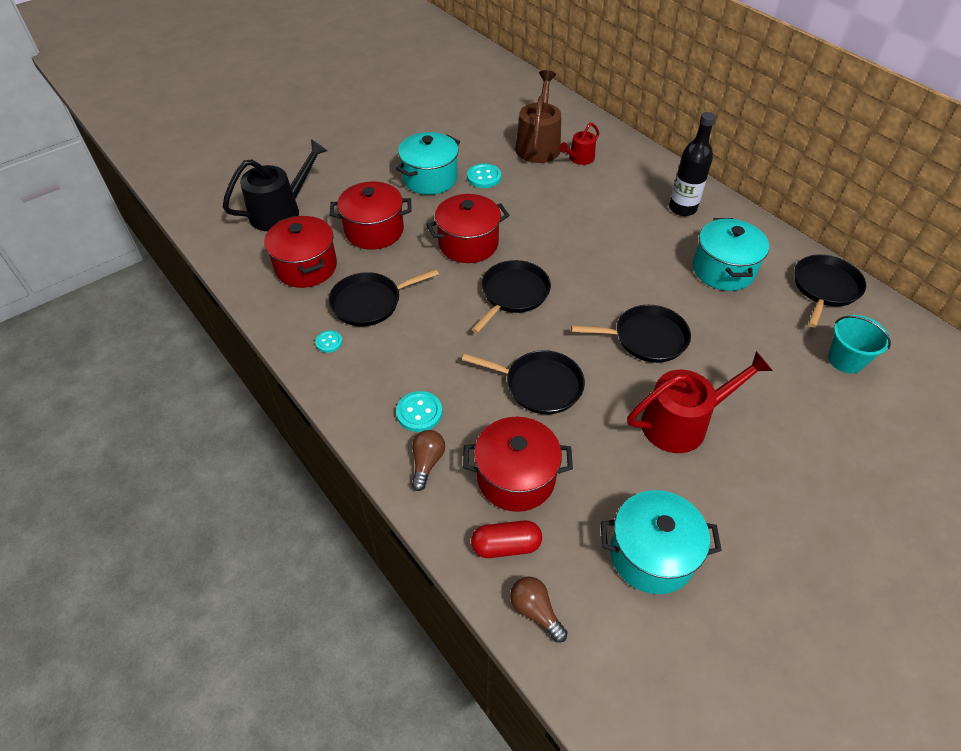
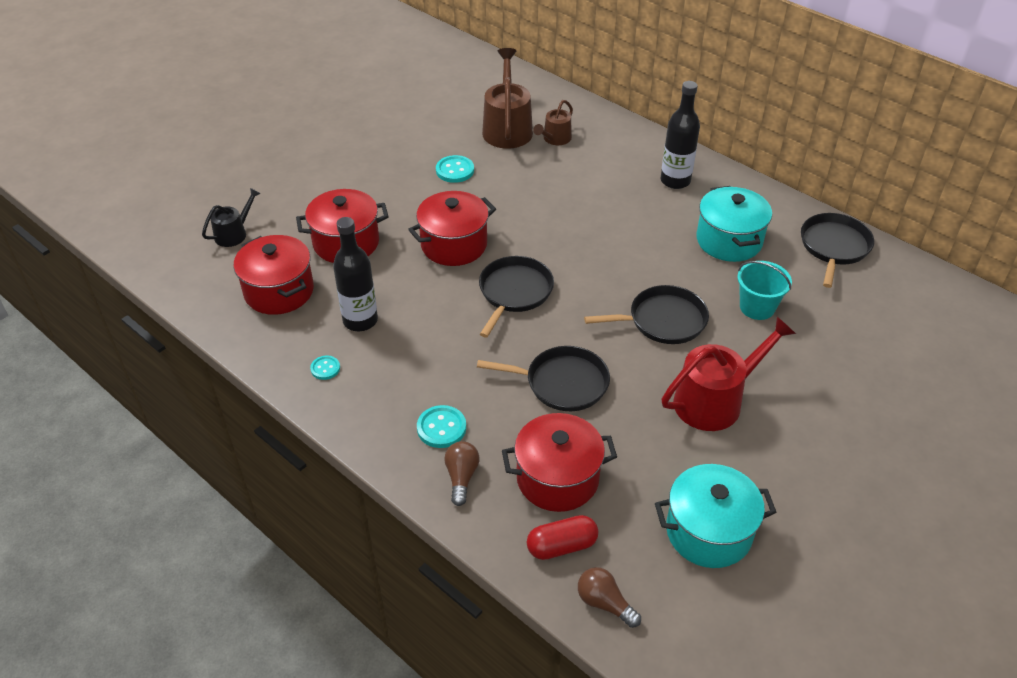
camera: 10 degrees left, 5 degrees down
(281, 211) = (234, 233): black watering can -> black watering can, size x0.56
(370, 302) = (360, 320): black pan -> black bottle
(430, 178) = (395, 178): turquoise pot -> none
(579, 158) = (555, 139): red watering can -> brown watering can
(845, 360) = (865, 316): turquoise bucket -> turquoise bucket (757, 307)

